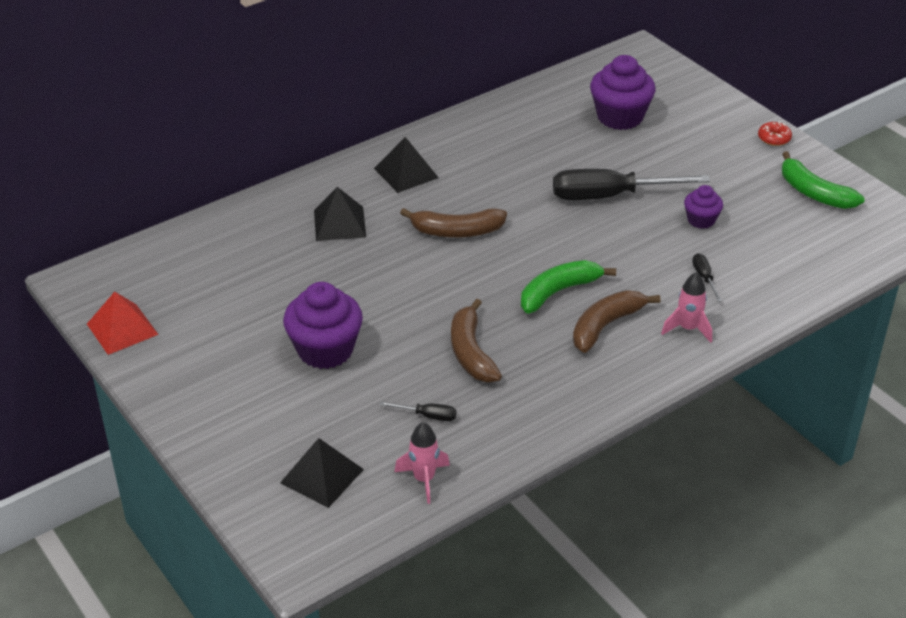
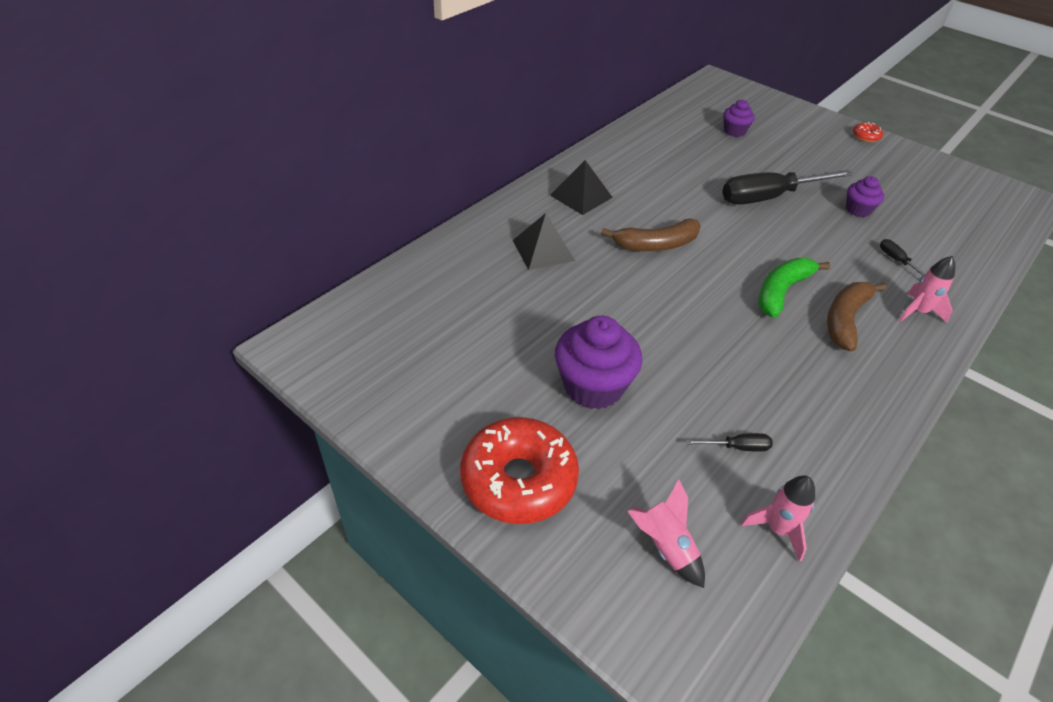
camera: 15 degrees left, 5 degrees up
(122, 329) = (363, 395): red pyramid -> none
(225, 411) = (519, 480): none -> red donut
(321, 476) = (665, 547): black pyramid -> pink rocket
(471, 352) = (739, 366): brown banana -> none
(620, 117) = (734, 131): purple cupcake -> purple cupcake, size x0.55
(814, 193) = (929, 177): green banana -> none

